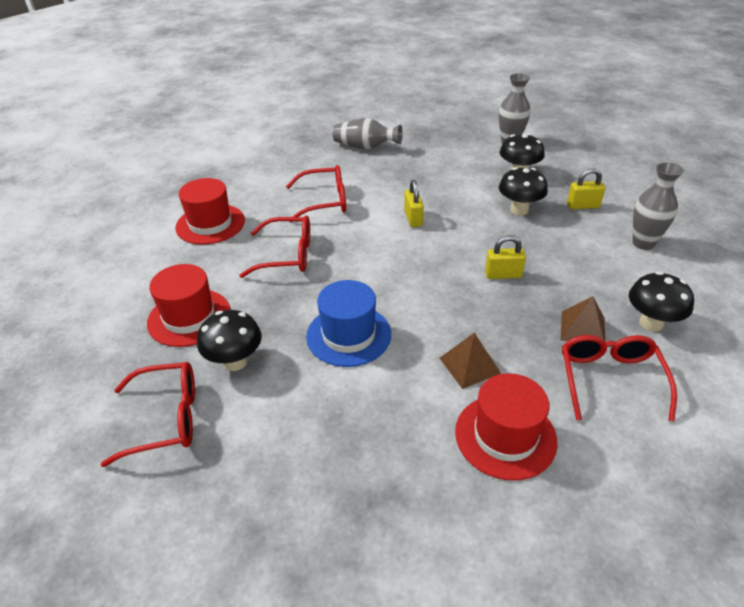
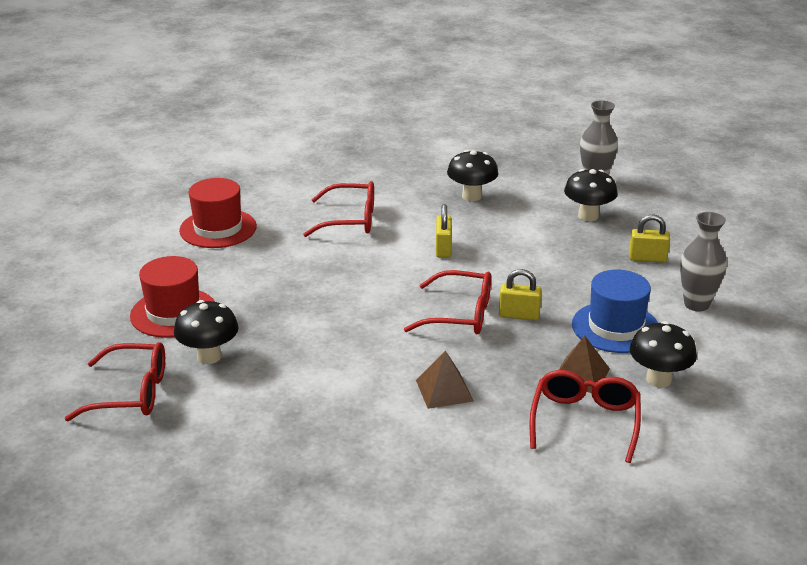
camera: 10 degrees right, 10 degrees down
(286, 255) = (290, 268): red glasses -> red glasses (459, 314)
(348, 335) = (330, 349): blue hat -> blue hat (615, 327)
(365, 147) = (419, 167): grey vase -> none
(505, 436) = (453, 451): red hat -> none
(519, 210) = (569, 254): black mushroom -> black mushroom (471, 196)

